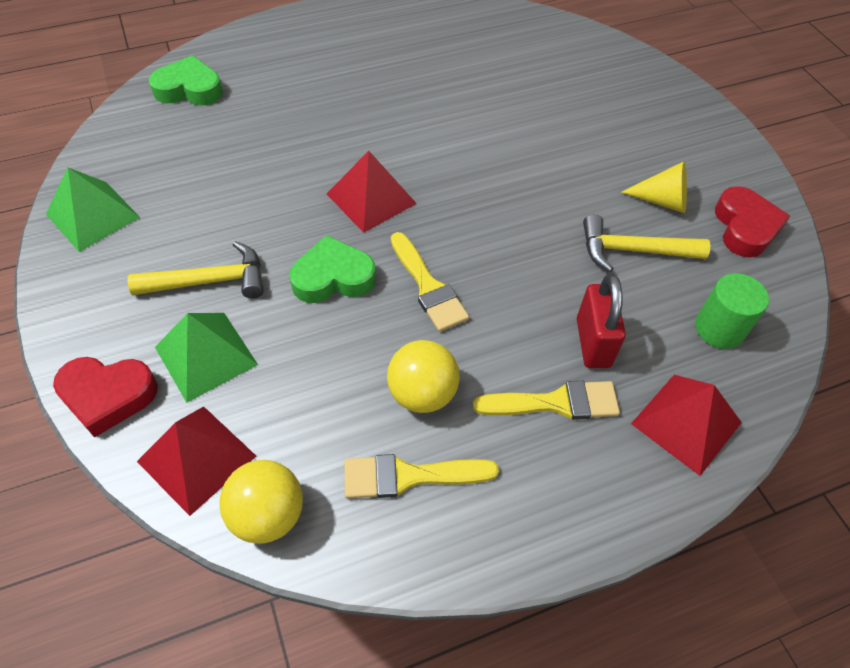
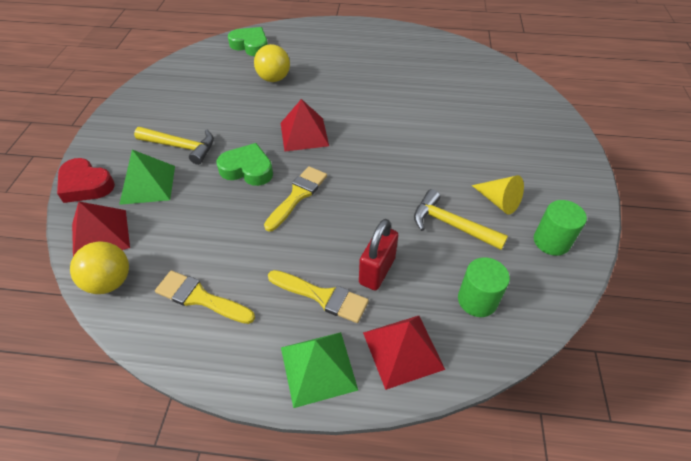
camera: 30 degrees right, 5 degrees down
(93, 215) = (152, 93): green pyramid -> green pyramid (318, 368)
(422, 394) = (245, 254): yellow ball -> yellow ball (274, 79)
(428, 287) = (298, 195): yellow brush -> yellow brush turned 150 degrees counterclockwise
(745, 227) = (551, 241): red heart -> green cylinder

